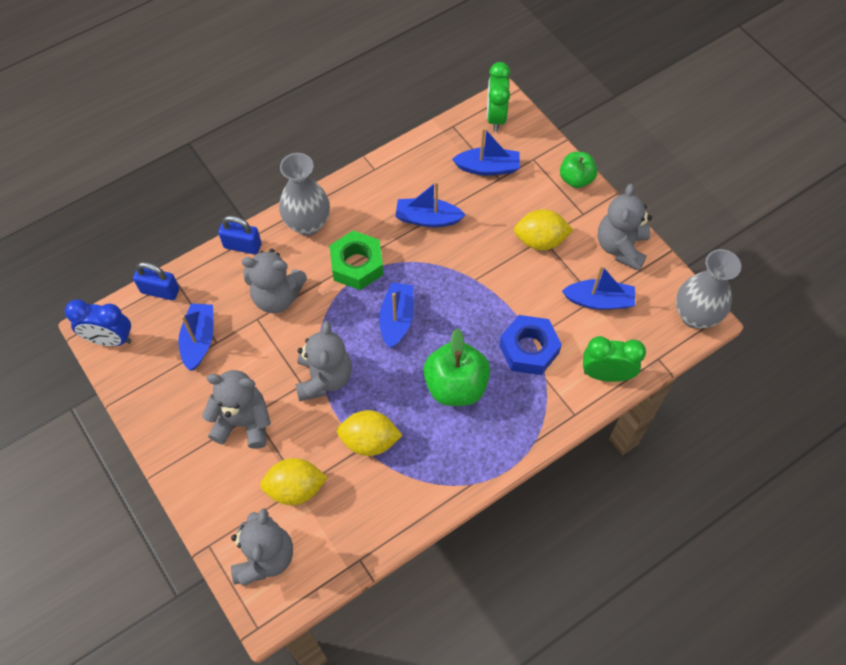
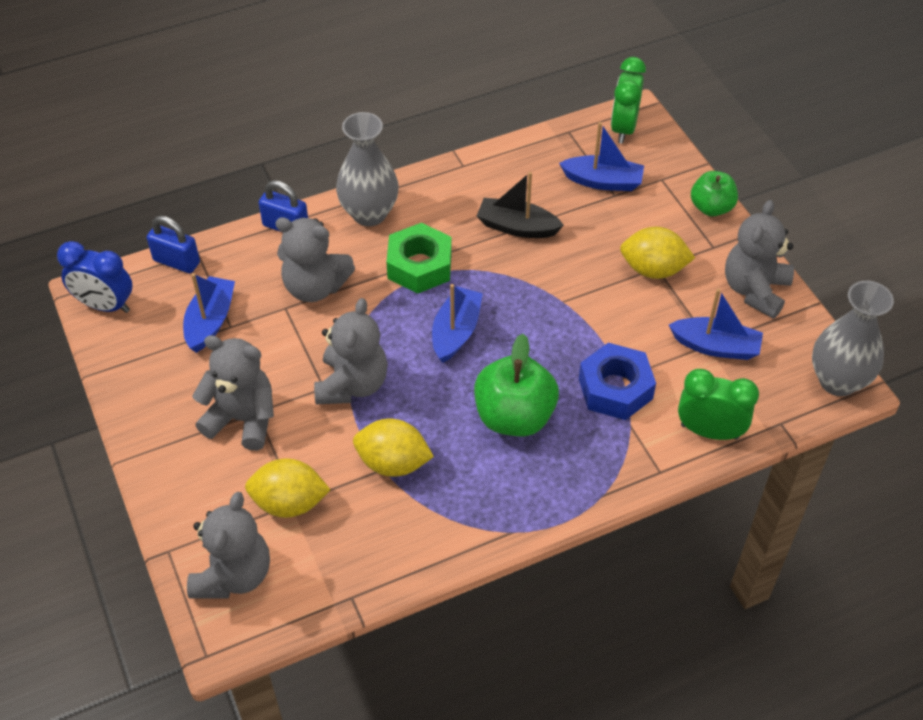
camera: 10 degrees right, 10 degrees down
(427, 219) = (517, 227): blue boat -> black boat

